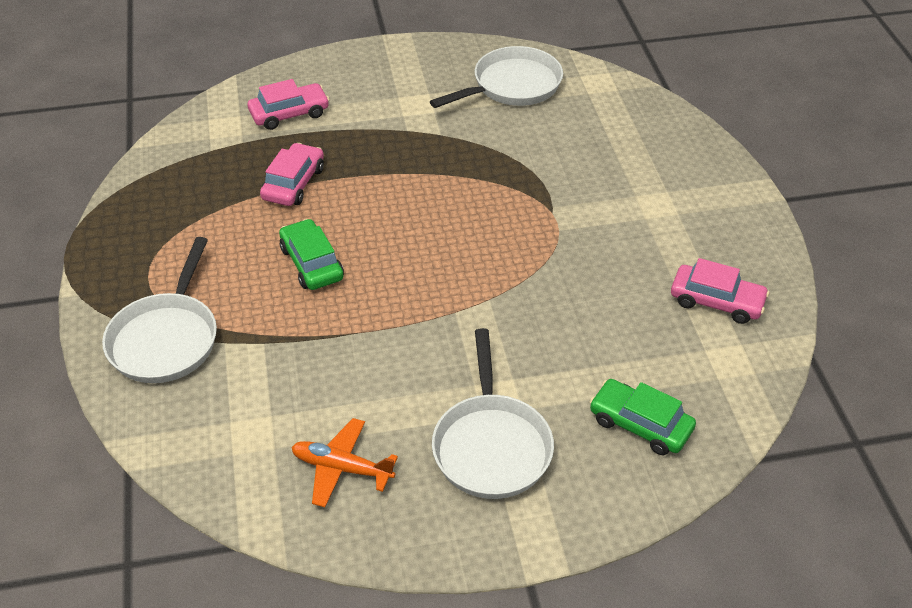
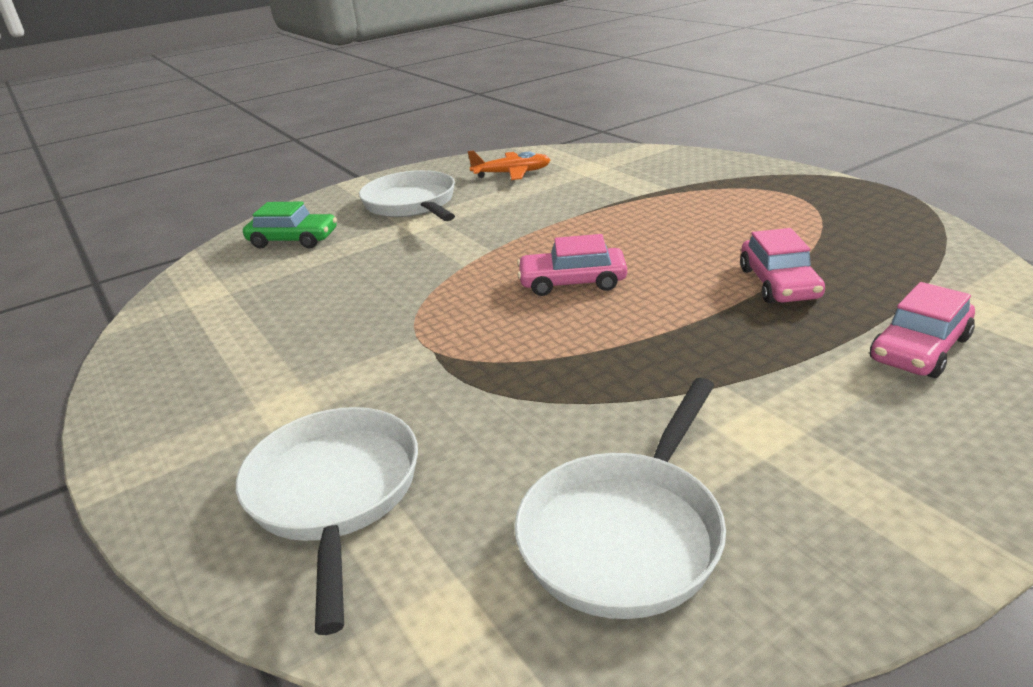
camera: 160 degrees right, 15 degrees down
(166, 339) = (715, 178): white pan -> white pan (334, 493)
(312, 263) = (663, 239): green car -> none
(716, 301) = (210, 330): pink car -> pink car (572, 282)

